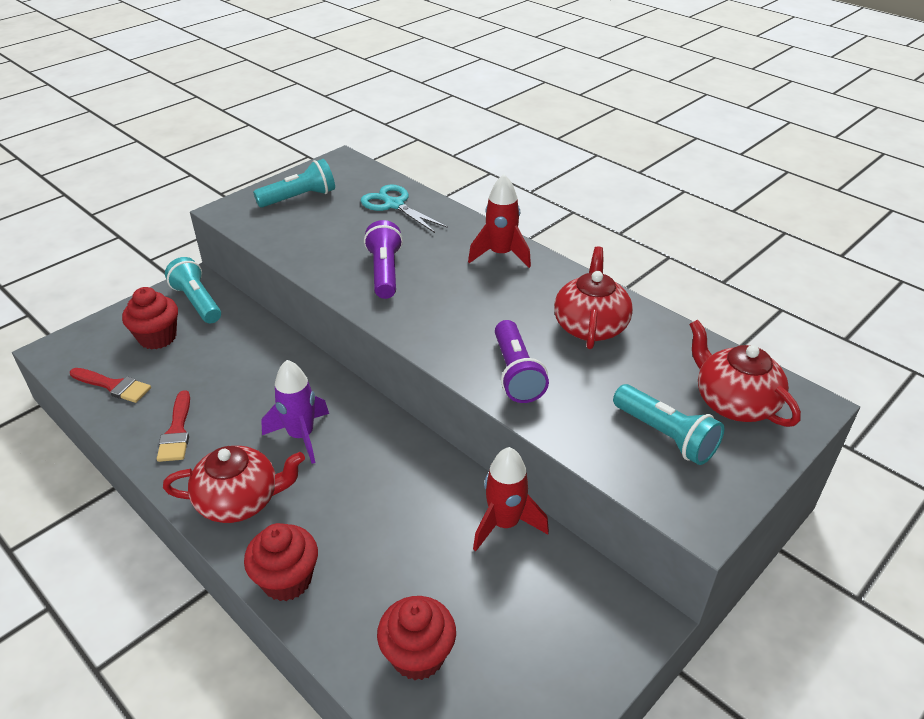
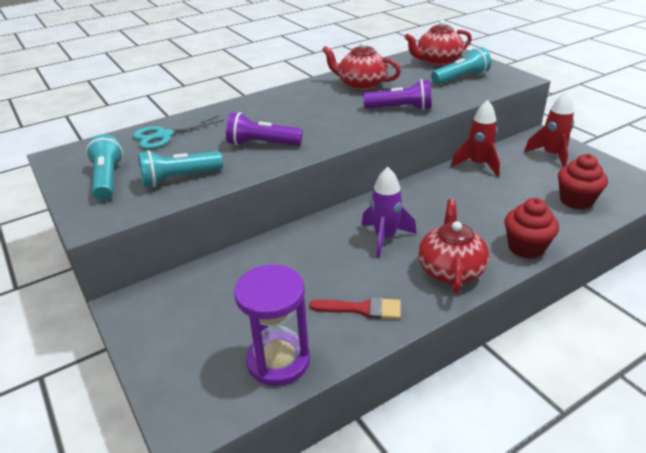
camera: 75 degrees left, 5 degrees down
(113, 386) = (278, 361): red brush -> purple hourglass
(157, 337) = (211, 330): red cupcake -> none
(197, 302) = (164, 302): turquoise flashlight -> turquoise flashlight (179, 178)
(500, 254) = (267, 102): red rocket -> red rocket (551, 155)

